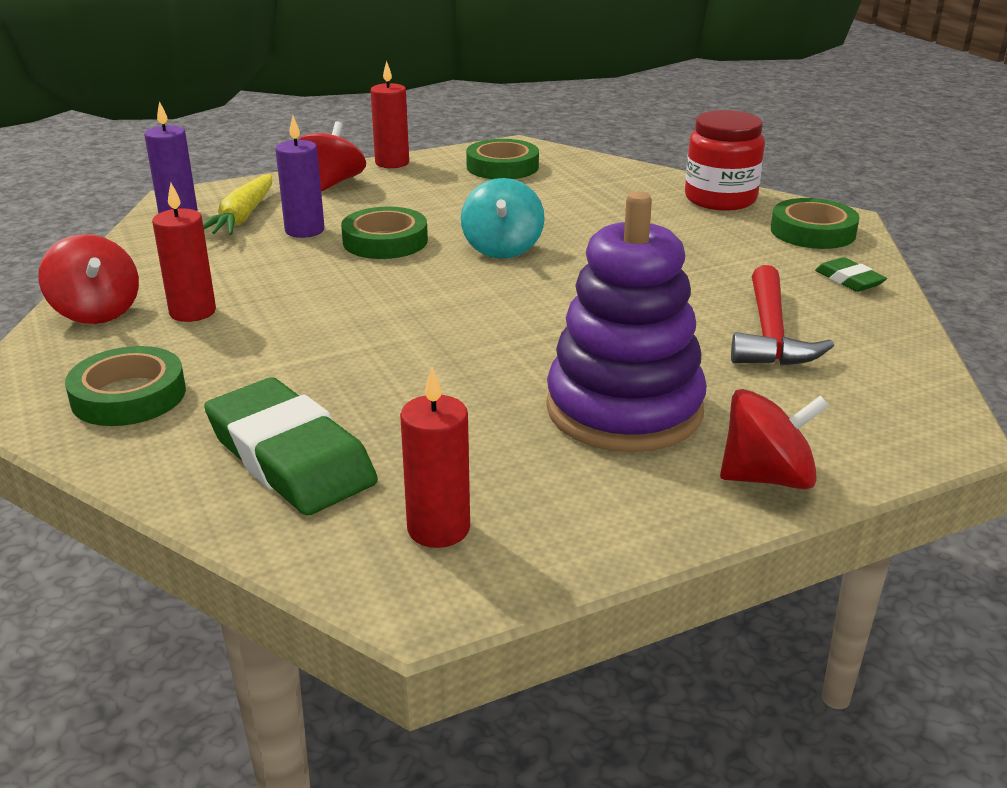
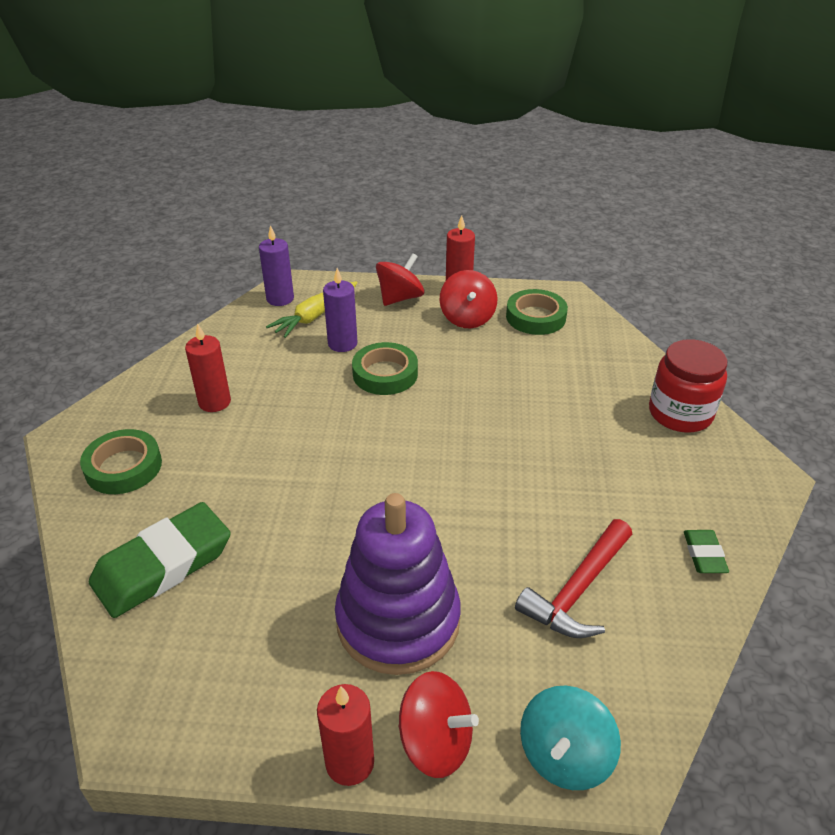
camera: 30 degrees right, 10 degrees up
(96, 312) = (164, 380): red spinning top -> red spinning top (467, 318)
(290, 457) = (163, 565): green eraser -> green eraser turned 60 degrees clockwise
(438, 529) = (190, 675): red candle -> red candle (350, 762)
(502, 248) = (458, 411): turquoise spinning top -> turquoise spinning top (564, 756)
(813, 232) = (726, 483): green tape -> none

